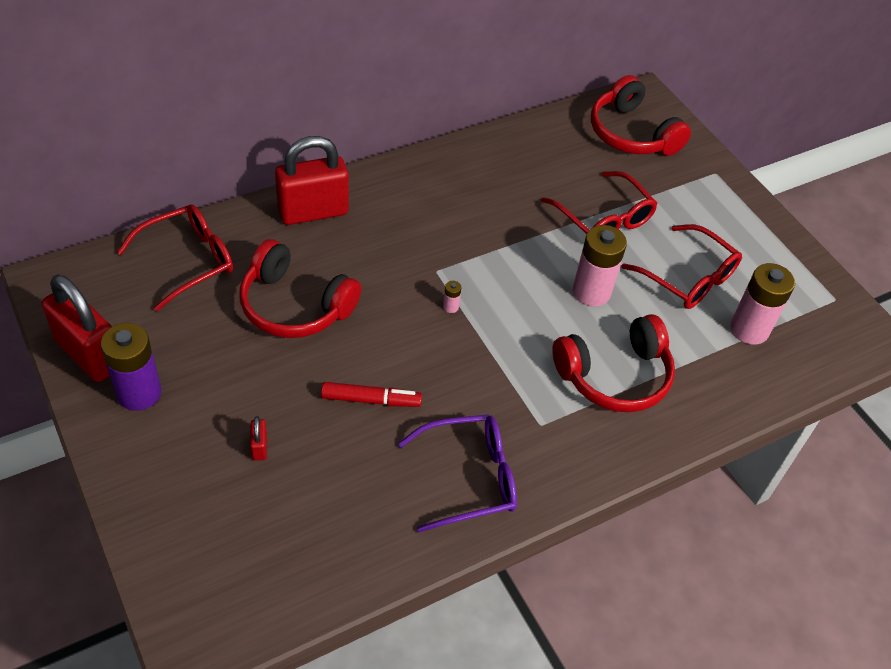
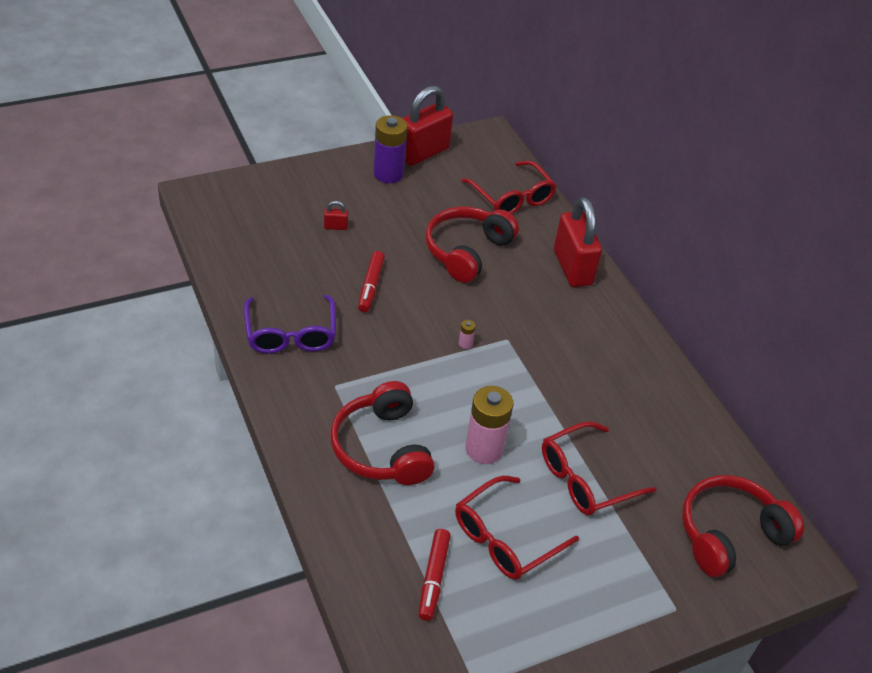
camera: 95 degrees right, 5 degrees down
(749, 329) = (433, 578): pink battery -> red marker

